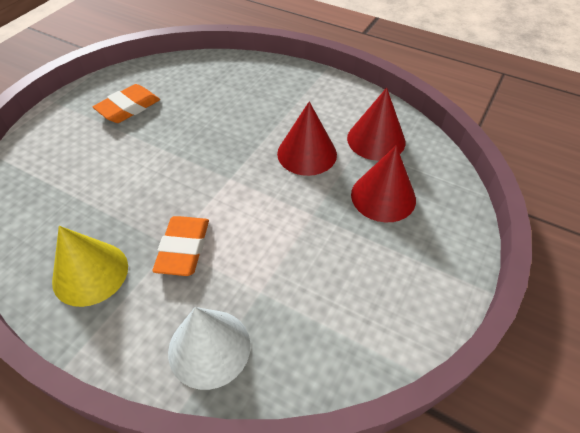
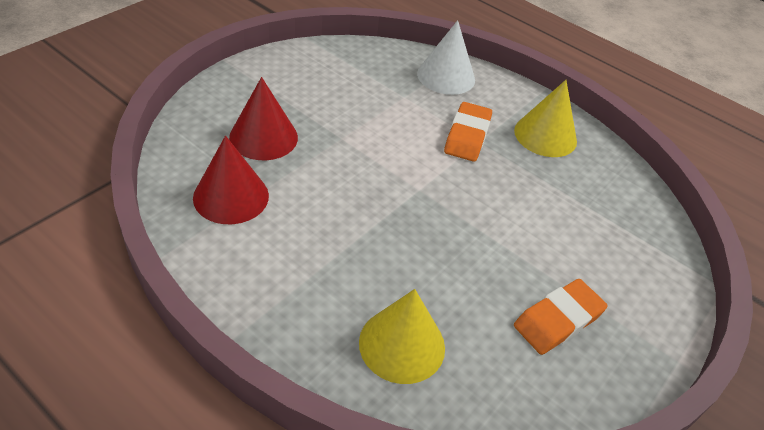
camera: 175 degrees left, 5 degrees down
(230, 81) = (402, 344): none -> yellow cone
(307, 153) = (324, 197): red cone -> none

